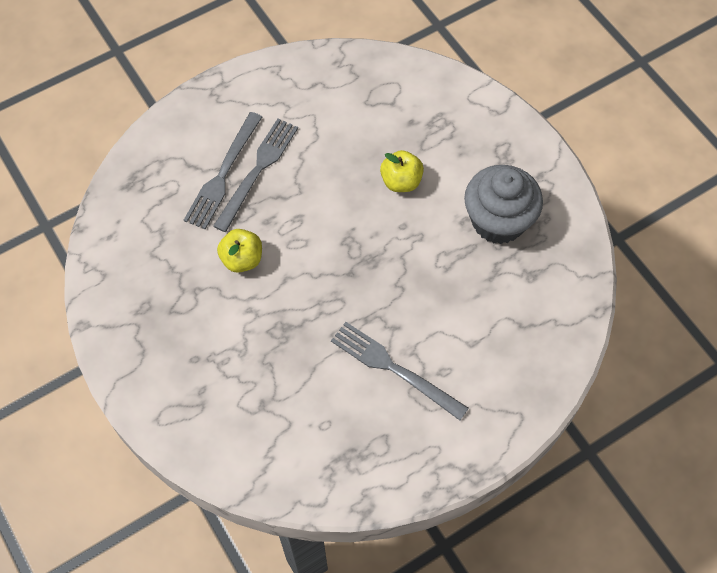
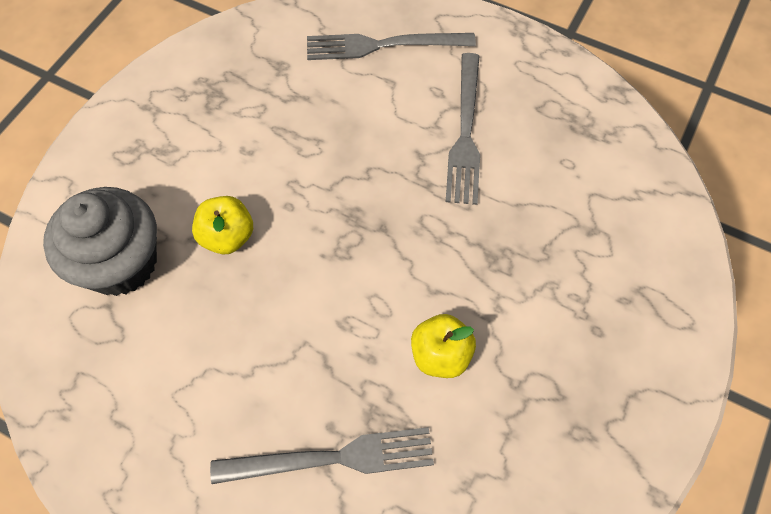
camera: 120 degrees left, 0 degrees up
(257, 171) = (303, 414): grey fork -> grey fork (383, 45)
(498, 221) = (229, 119): grey cupcake -> grey cupcake (120, 263)

